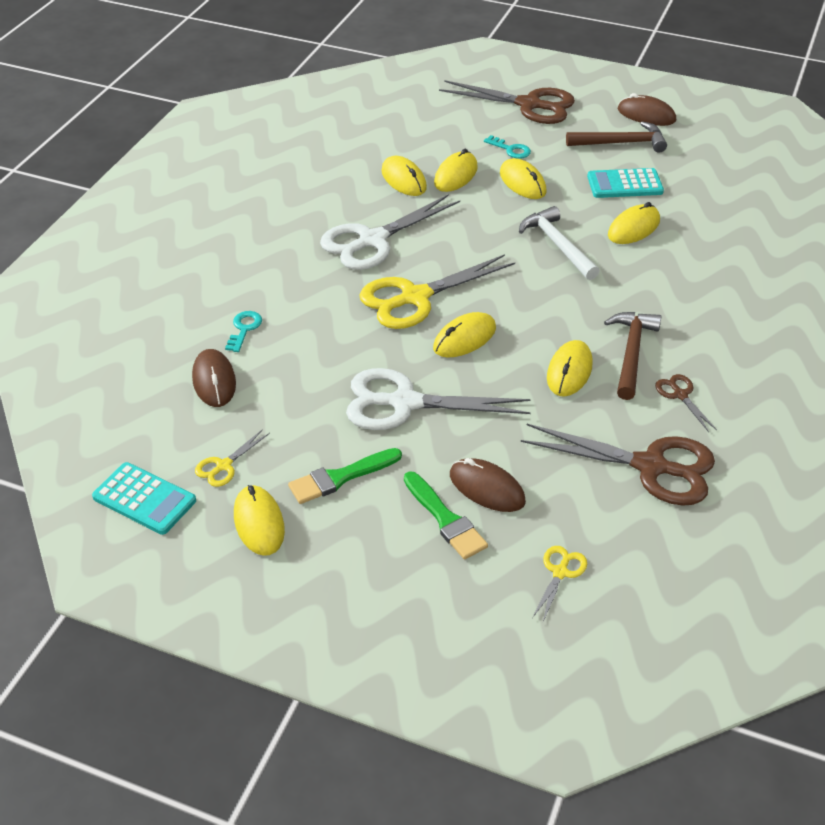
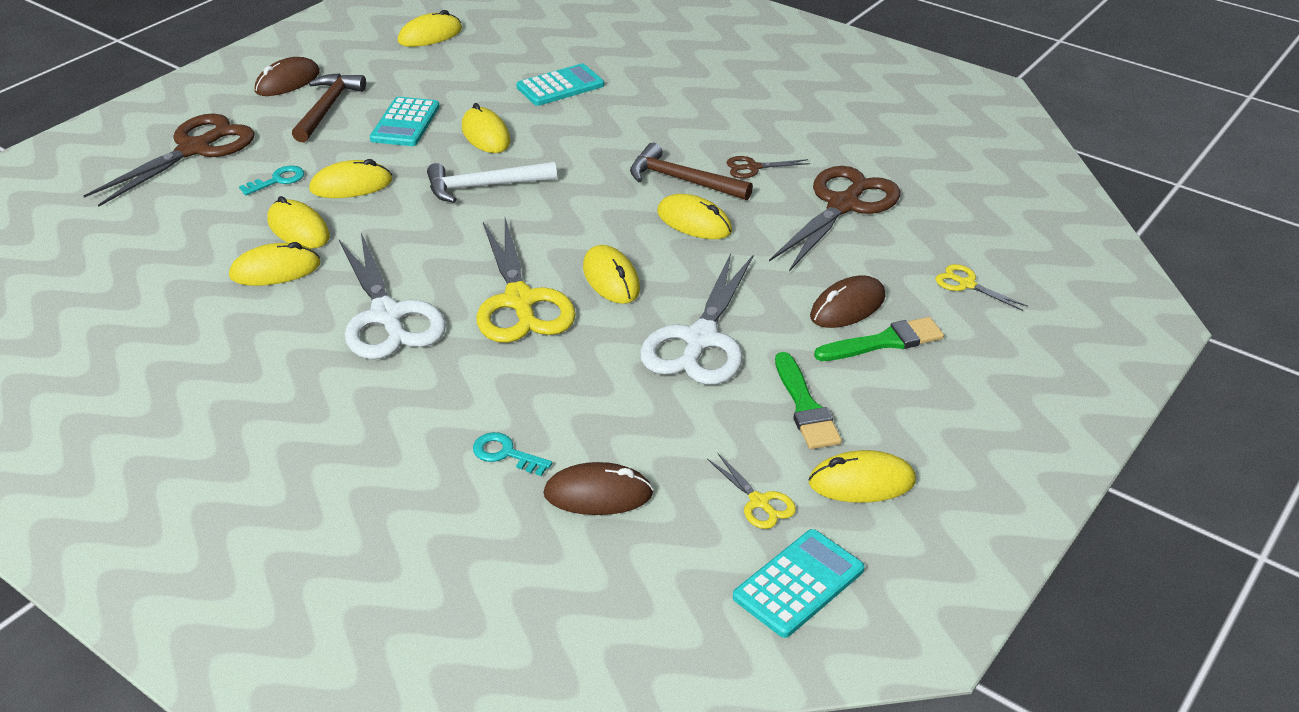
camera: 75 degrees left, 5 degrees down
(741, 250) = (560, 86): none -> turquoise calculator
(773, 161) = (430, 35): none -> yellow mouse

